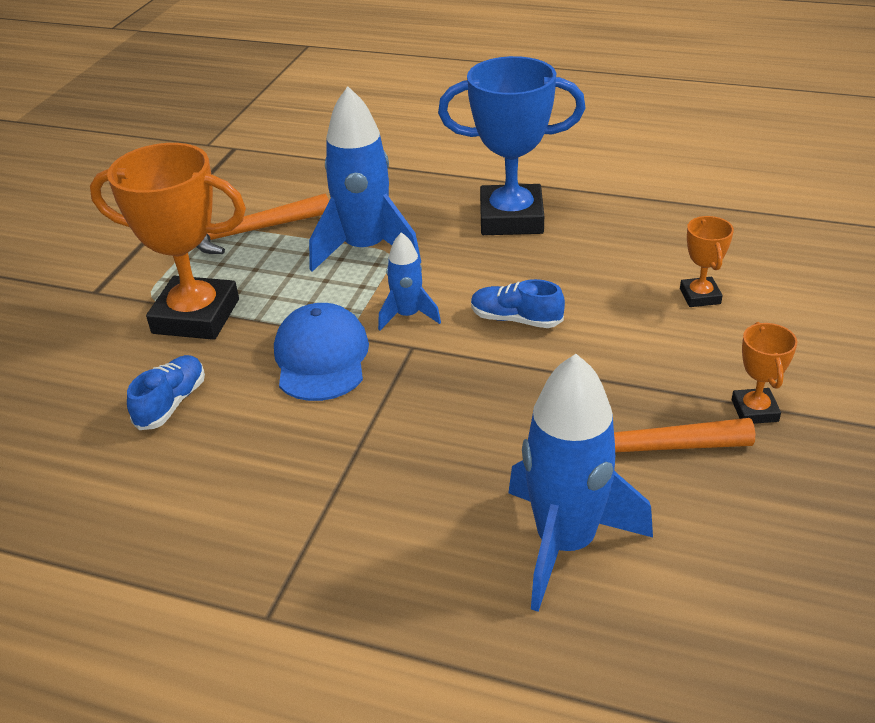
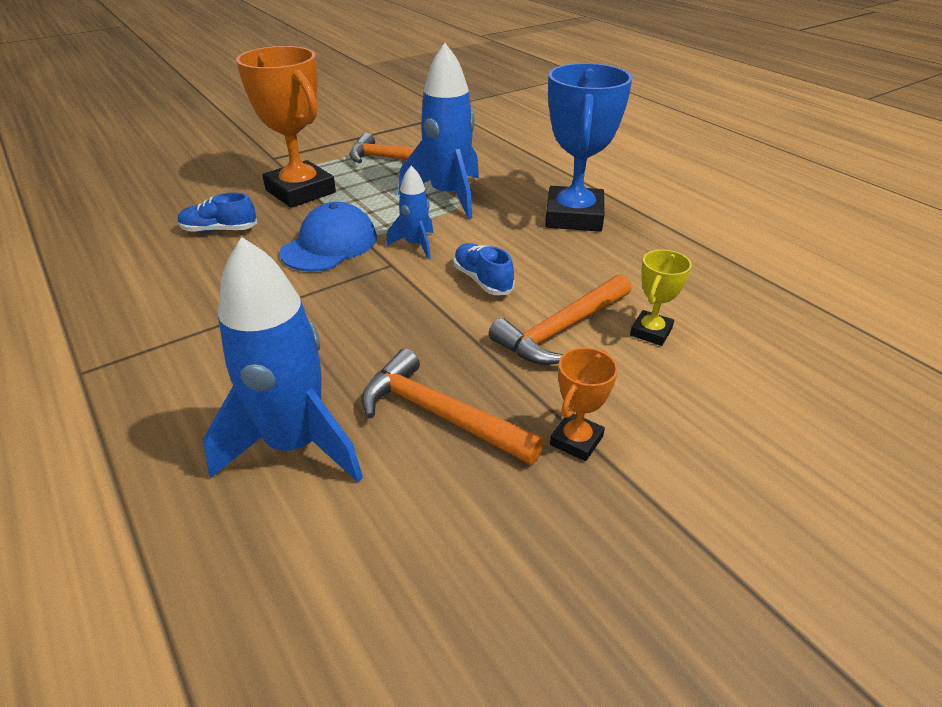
camera: 35 degrees right, 0 degrees up
(171, 403) = (219, 230): blue shoe -> blue shoe turned 150 degrees counterclockwise
(511, 218) = (574, 216): blue trophy -> blue trophy turned 60 degrees clockwise
(635, 330) = (561, 330): none -> orange hammer
(700, 296) = (651, 332): orange trophy -> yellow trophy

